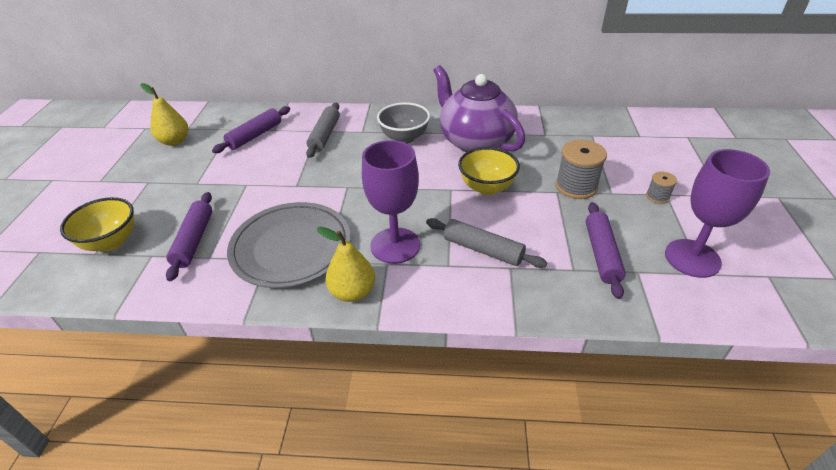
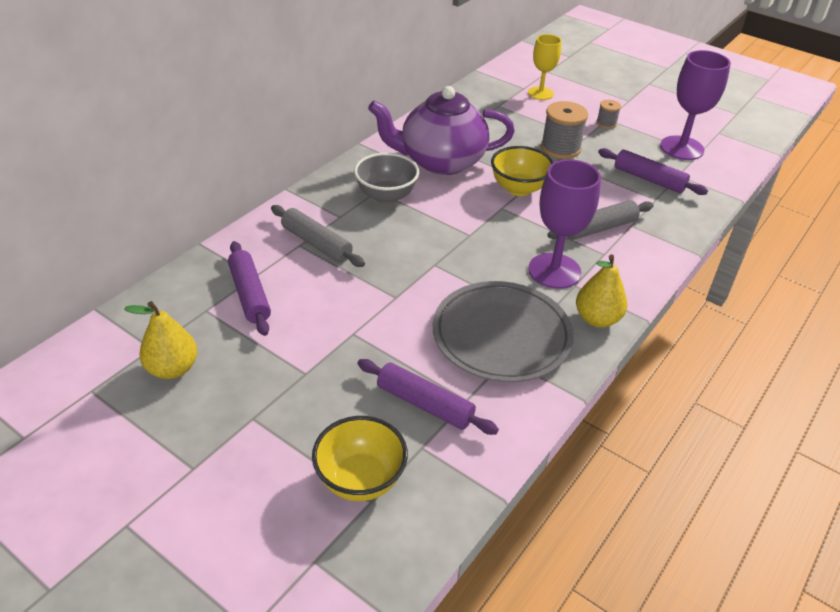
camera: 60 degrees left, 0 degrees up
(645, 146) = (540, 93): none -> yellow goblet

